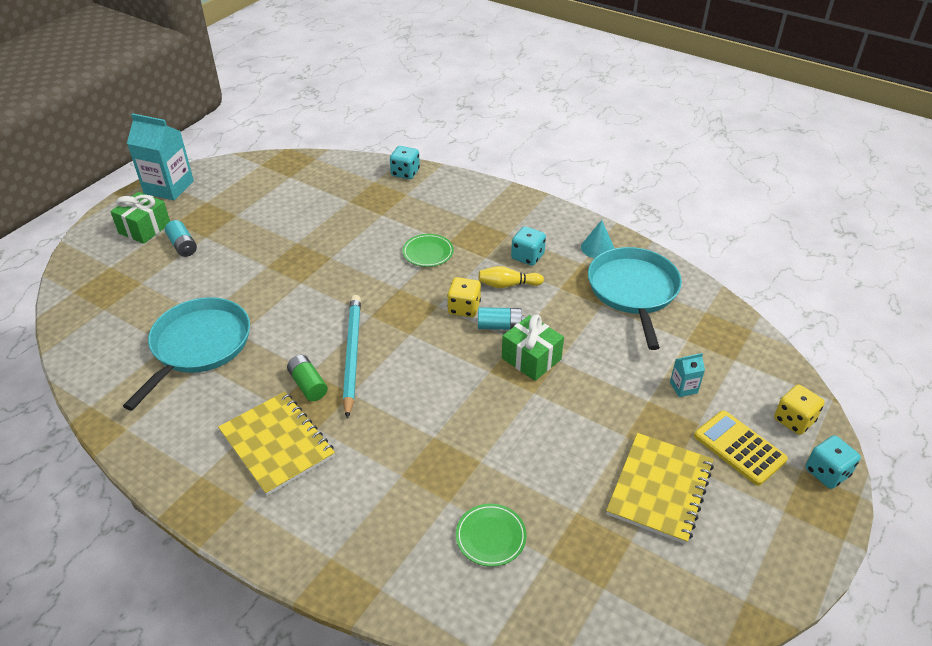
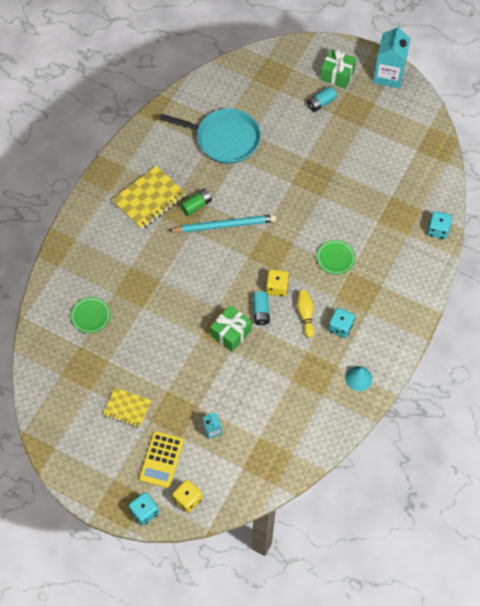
camera: 85 degrees right, 20 degrees up
(633, 291) = (309, 402): turquoise pan -> none
(660, 489) = (127, 408): yellow notebook -> yellow notebook, size x0.62
(739, 448) = (161, 459): yellow calculator -> yellow calculator turned 150 degrees clockwise

